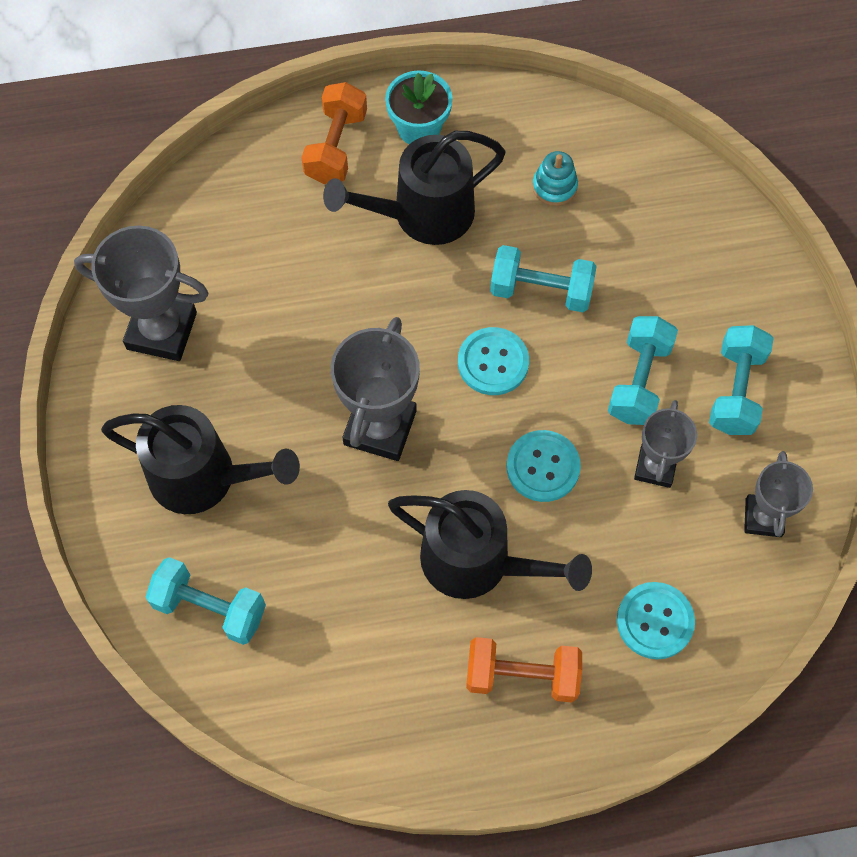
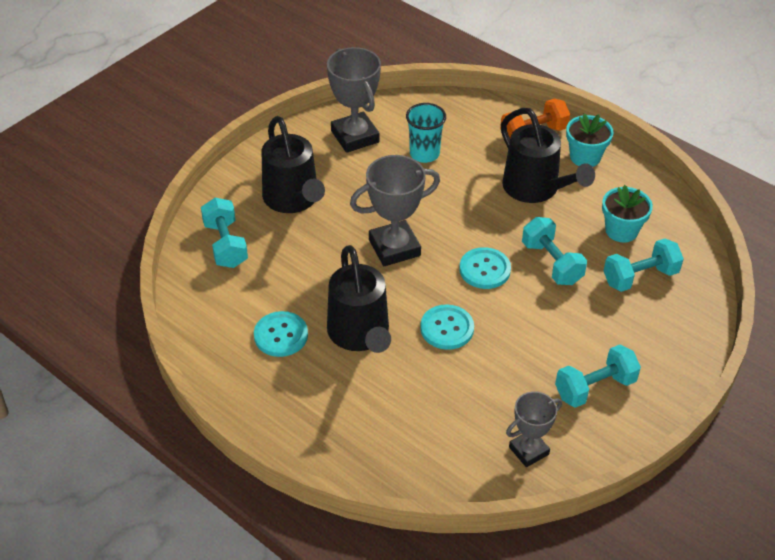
camera: 50 degrees right, 20 degrees down
(262, 281) = (424, 154): none -> turquoise cup
(422, 215) = (536, 189): black watering can -> black watering can turned 150 degrees counterclockwise
(522, 675) = (313, 395): orange dumbbell -> none
(554, 187) = (621, 230): turquoise stacking toy -> turquoise flower pot
(638, 381) = (548, 339): turquoise dumbbell -> turquoise dumbbell (640, 277)
(655, 467) = (503, 379): grey trophy -> none
(655, 621) = (407, 436): turquoise button -> turquoise button (281, 335)

